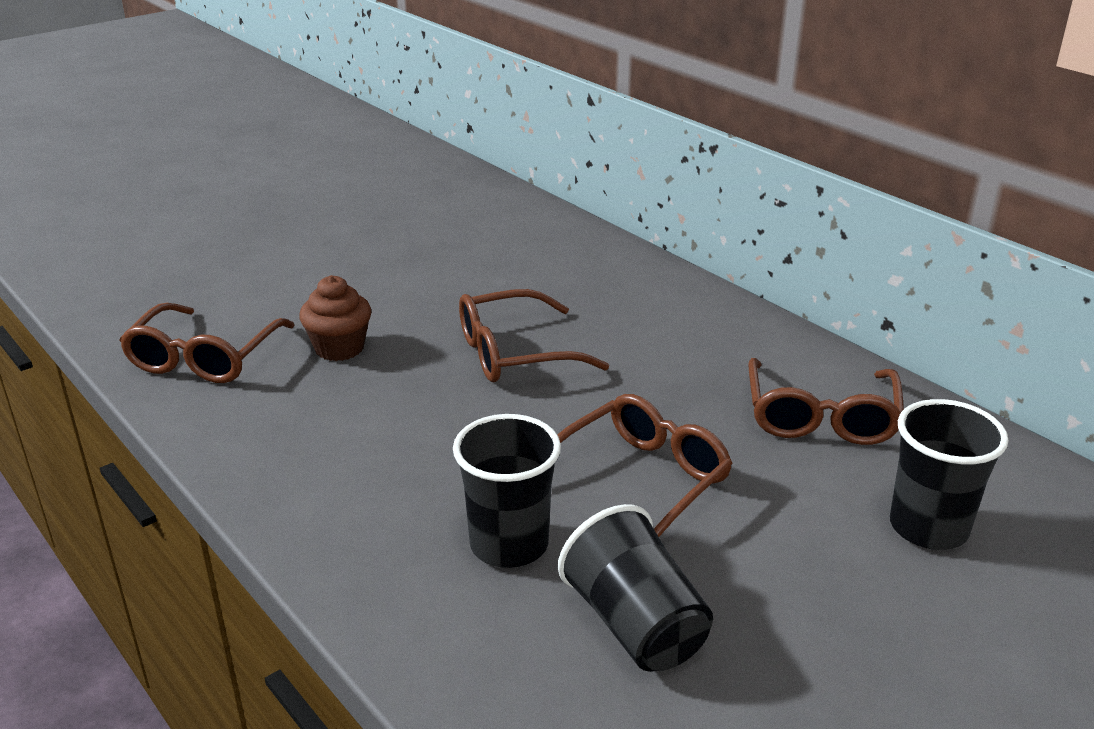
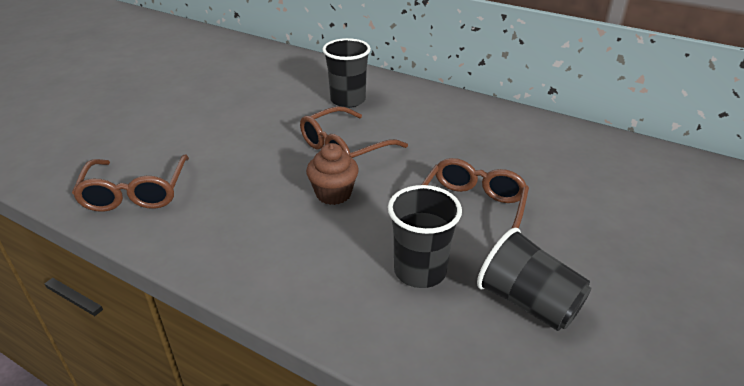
camera: 20 degrees left, 5 degrees up
(339, 348) = (228, 167): brown cupcake -> brown cupcake (333, 194)
(820, 416) = (541, 150): brown glasses -> none
(928, 527) = (639, 201): black cup -> black cup (348, 100)

